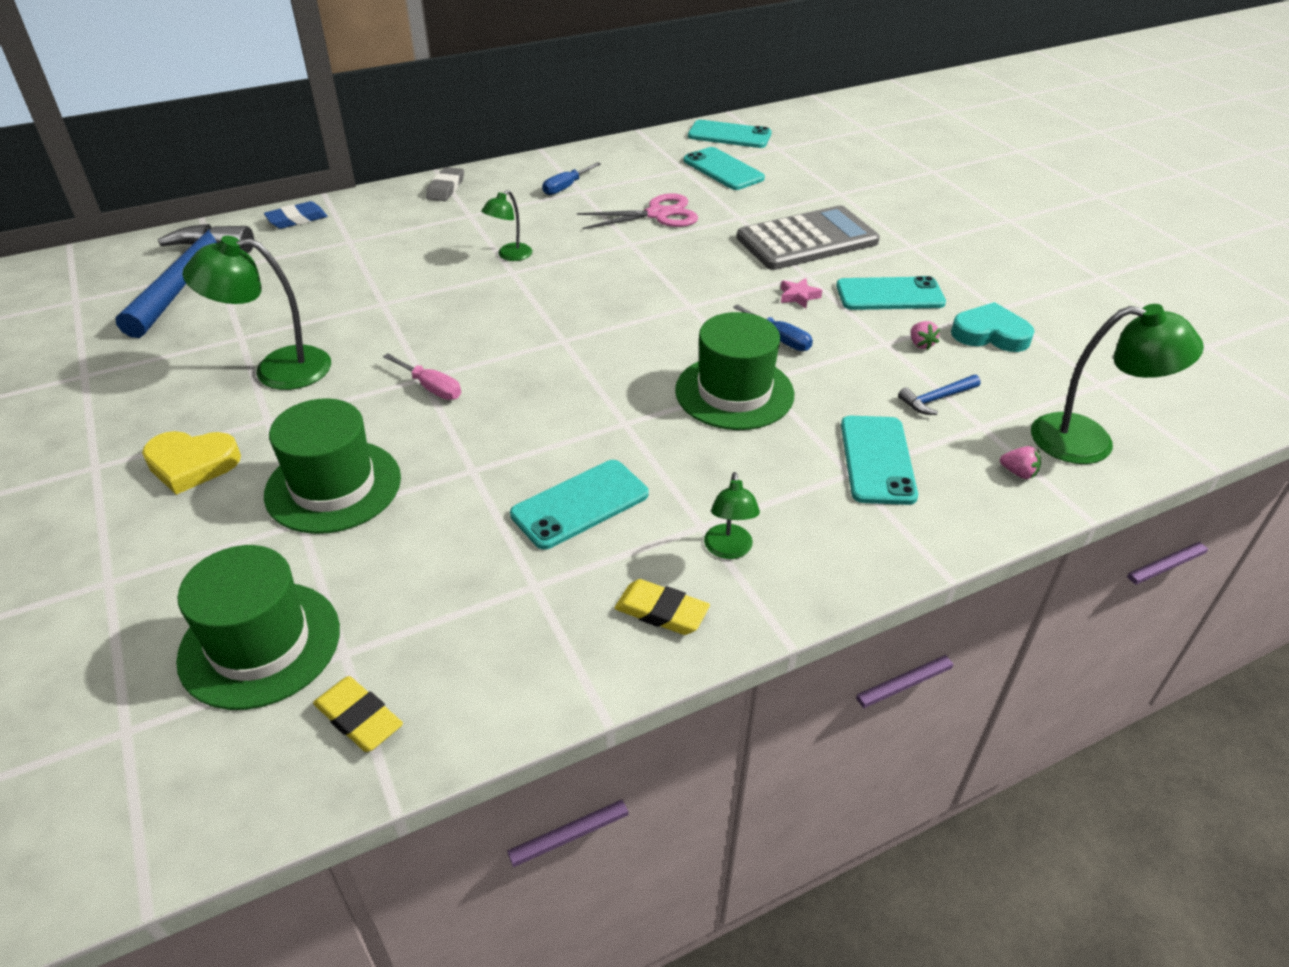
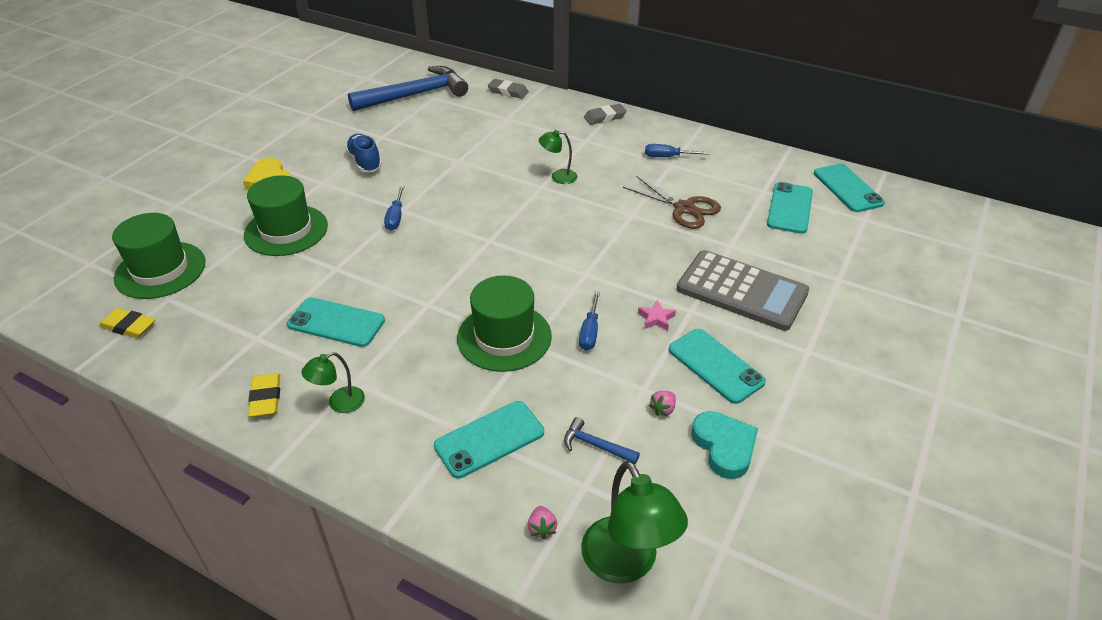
camera: 55 degrees right, 0 degrees up
(277, 370) = (365, 162): green lamp -> blue shoe
(297, 219) = (508, 91): blue eraser -> grey eraser
(359, 718) = (129, 326): yellow eraser -> yellow eraser turned 75 degrees counterclockwise
(431, 387) = (395, 217): pink screwdriver -> blue screwdriver
(657, 214) = (684, 208): pink scissors -> brown scissors

